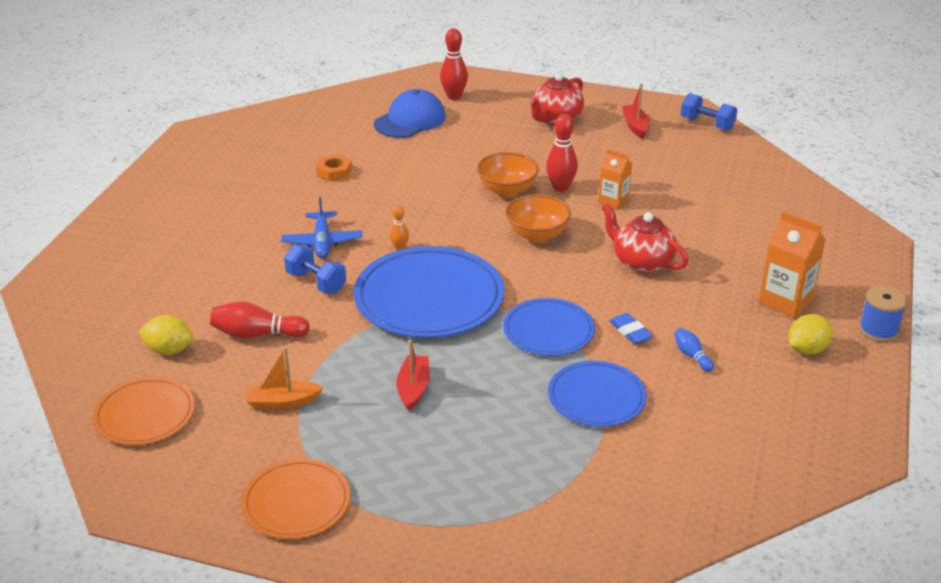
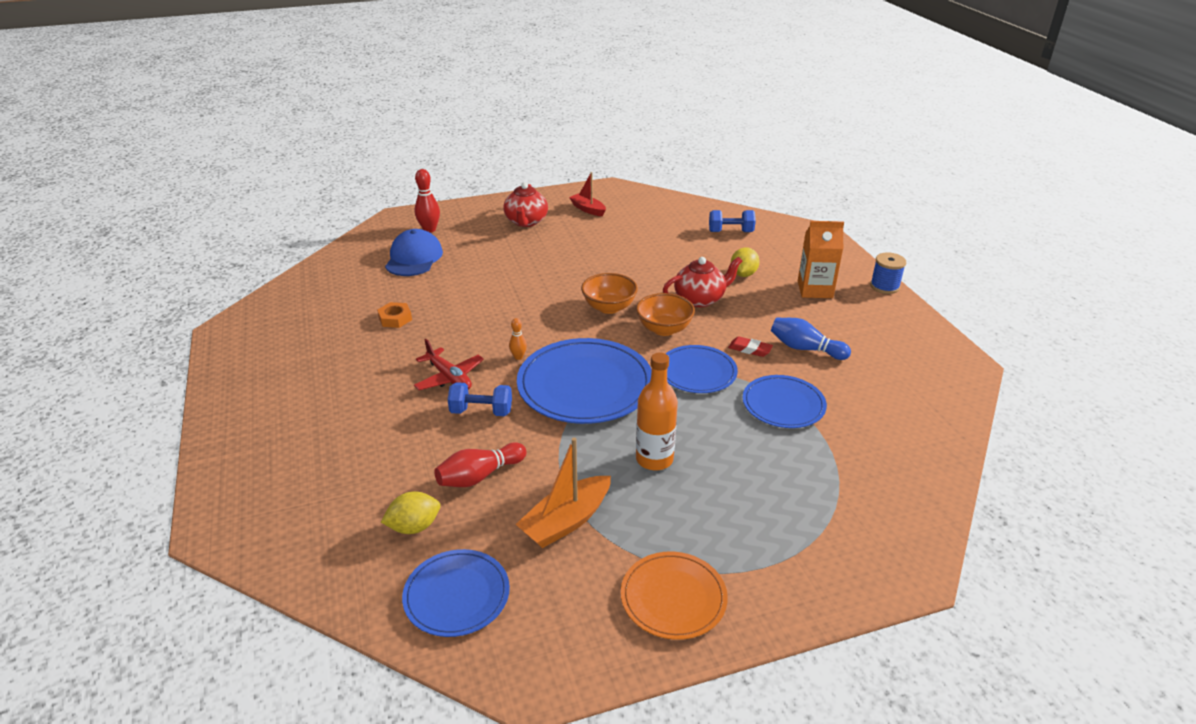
camera: 35 degrees left, 0 degrees up
(145, 414) = (456, 595): orange plate -> blue plate
(283, 402) = (566, 521): orange boat -> orange boat, size x1.50
(322, 242) = (449, 377): blue plane -> red plane
(413, 388) = (654, 459): red boat -> orange bottle
(507, 190) = (550, 284): orange bowl -> orange bowl (664, 329)
(560, 187) = (586, 268): red bowling pin -> none
(613, 201) = (633, 264): orange carton -> none
(630, 332) = (750, 349): blue eraser -> red eraser
(641, 262) = (700, 299): red teapot -> red teapot turned 150 degrees clockwise
(691, 355) = (805, 348): blue bowling pin -> blue bowling pin, size x1.75
(707, 124) = (633, 193): blue dumbbell -> blue dumbbell (730, 232)
(807, 349) = (863, 315): yellow lemon -> yellow lemon (743, 274)

